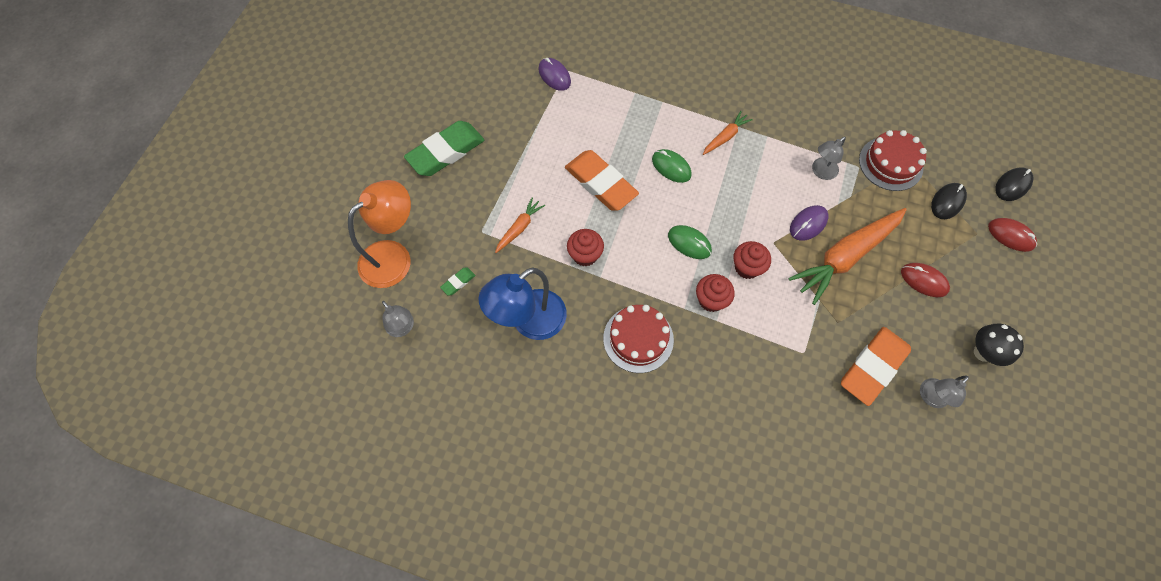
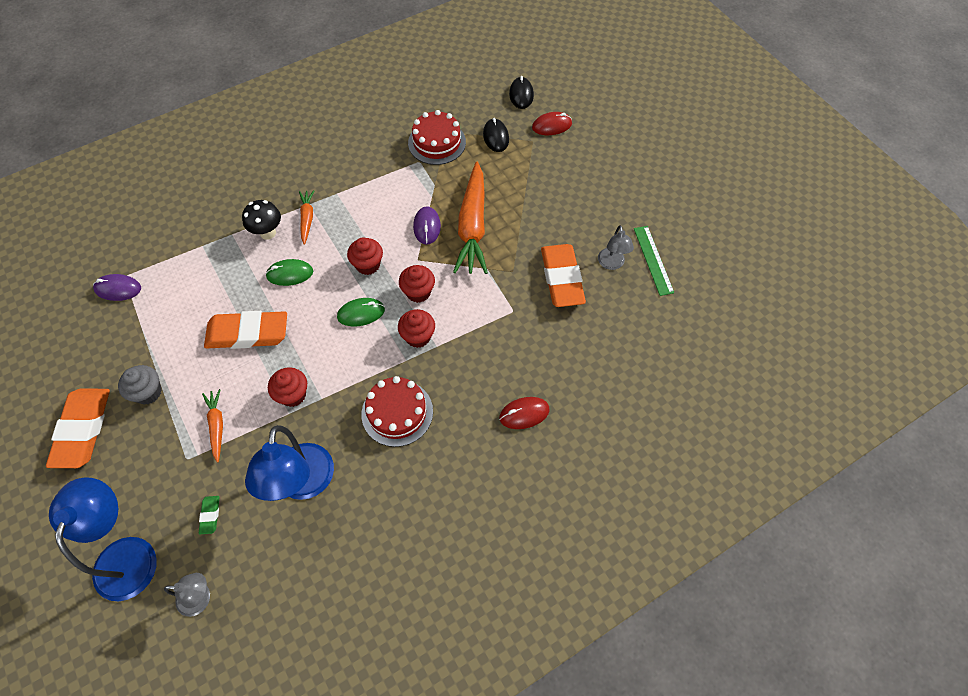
camera: 50 degrees left, 5 degrees down
(394, 256) = (128, 554): orange lamp -> blue lamp
(446, 152) = (83, 430): green eraser -> orange eraser
(503, 164) = (148, 392): none -> grey cupcake
(732, 212) = (368, 265): none -> red cupcake
(821, 172) = (399, 186): grey lamp -> none
(924, 280) = (533, 197): red mouse -> red mouse (524, 414)
(973, 431) = (653, 260): none -> green ruler
(982, 353) = (610, 209): black mushroom -> black mushroom (268, 233)

